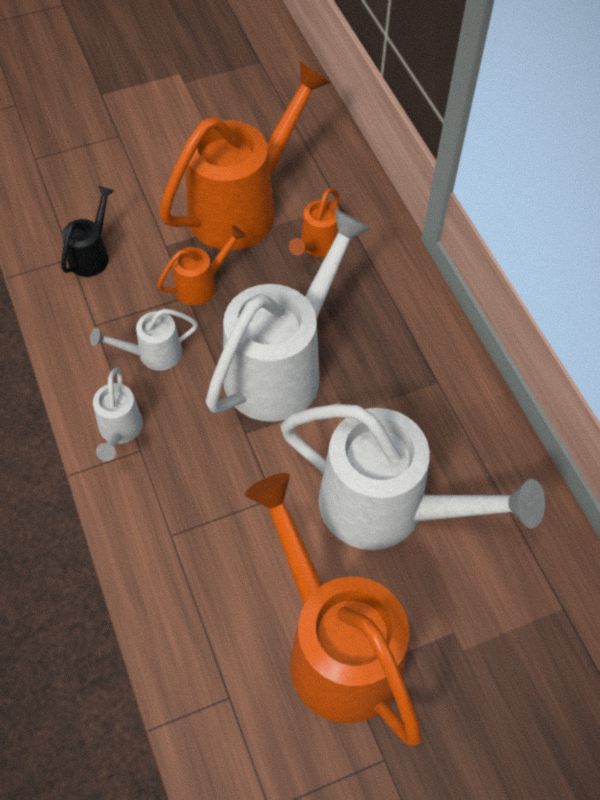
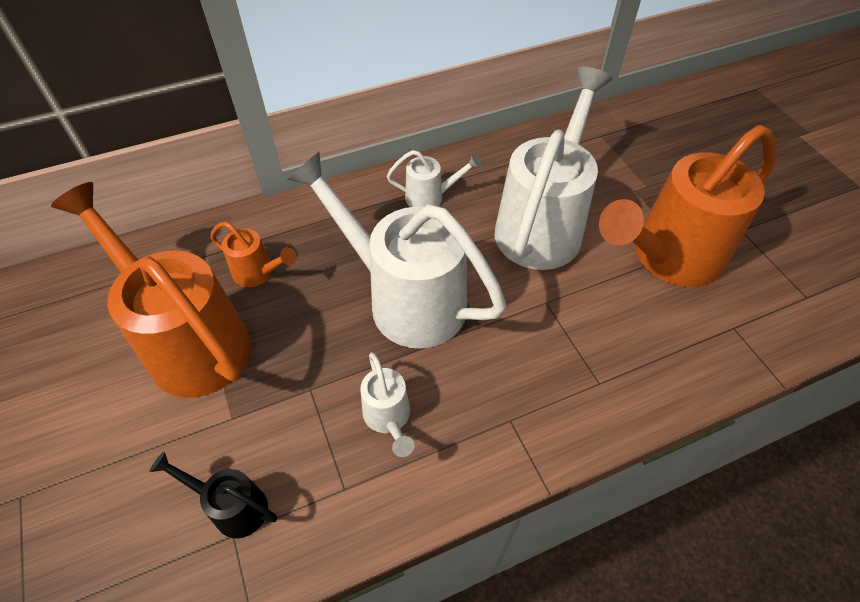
camera: 90 degrees left, 5 degrees down
(119, 431) = (489, 443): white watering can -> white watering can (430, 197)
(201, 285) = (296, 376): orange watering can -> none

